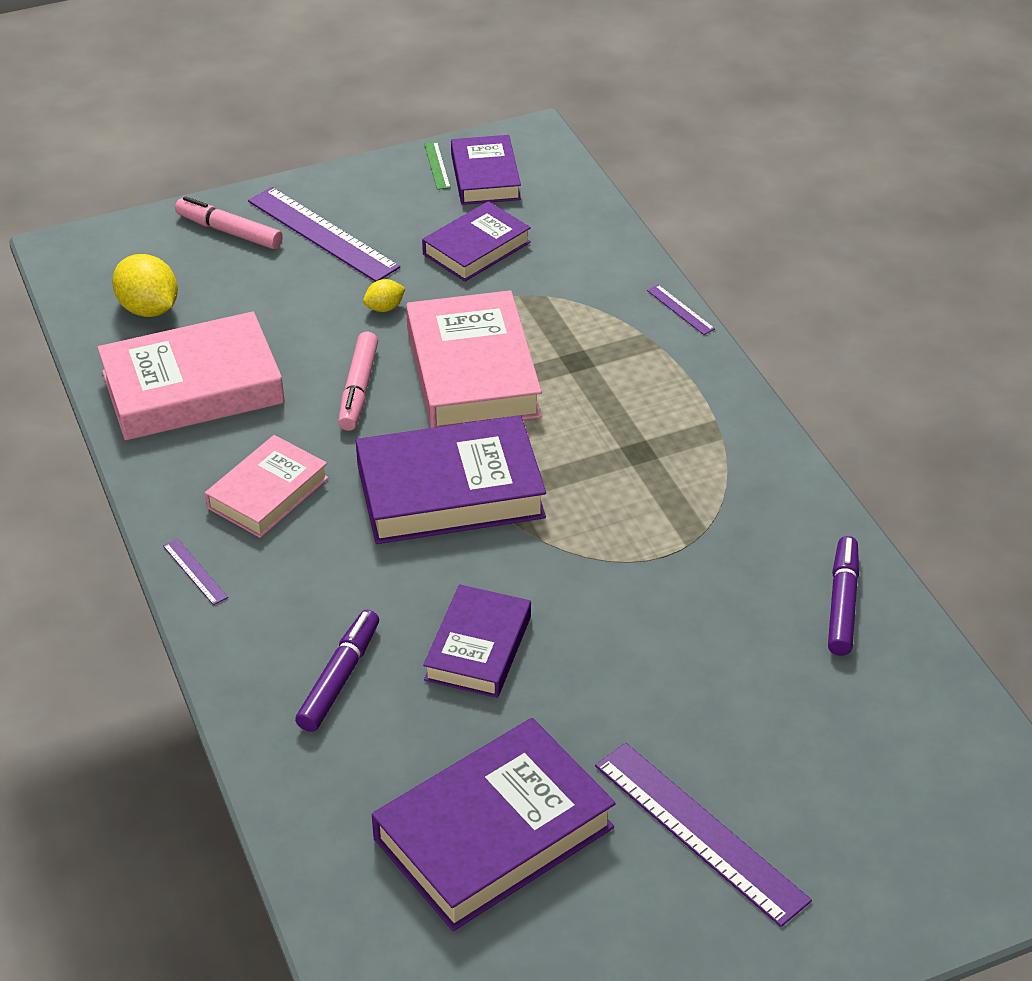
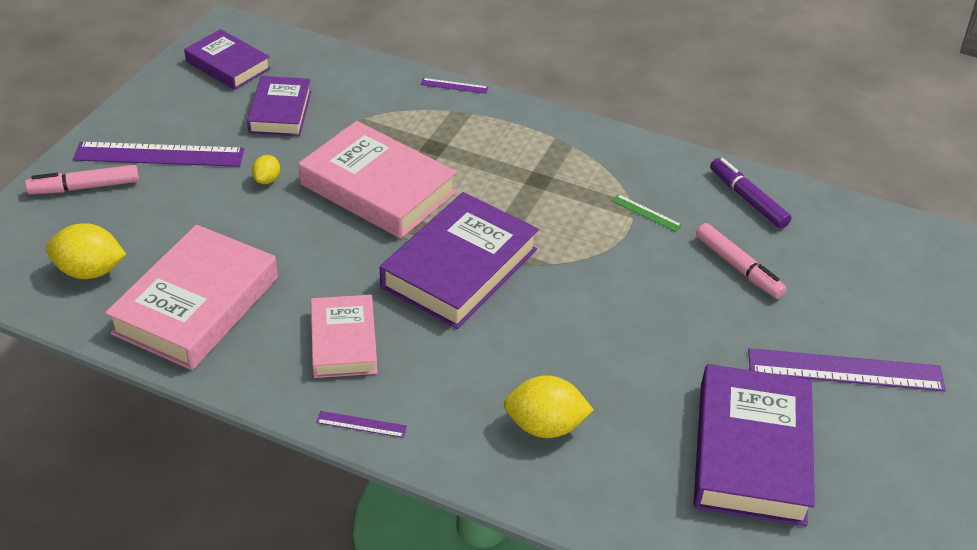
camera: 45 degrees left, 0 degrees up
(340, 678) = (545, 426): purple marker -> yellow lemon
(358, 389) = (317, 240): pink marker -> pink marker (738, 267)
(437, 165) = (185, 73): green ruler -> green ruler (646, 213)
(478, 648) = (600, 351): purple book -> none

